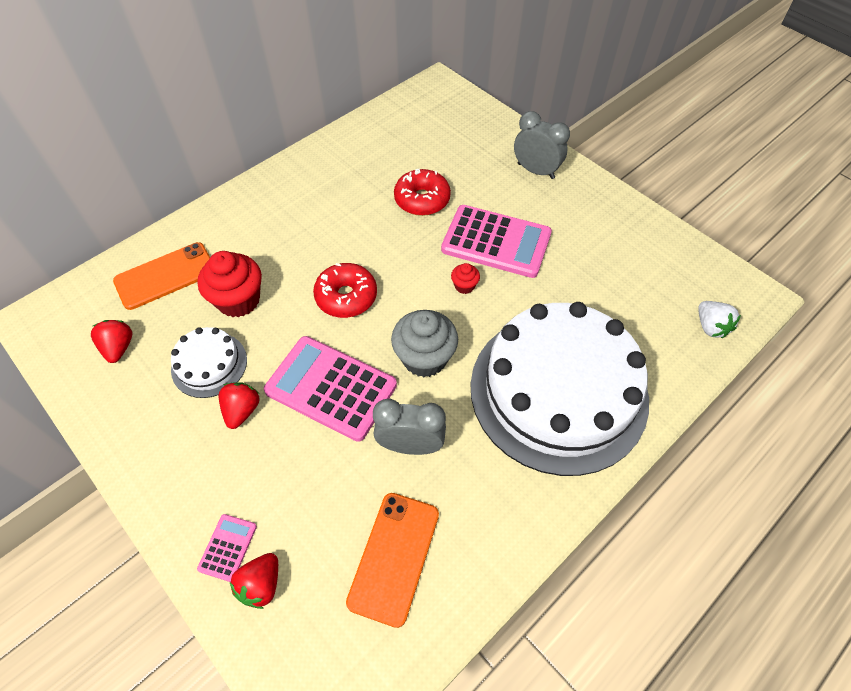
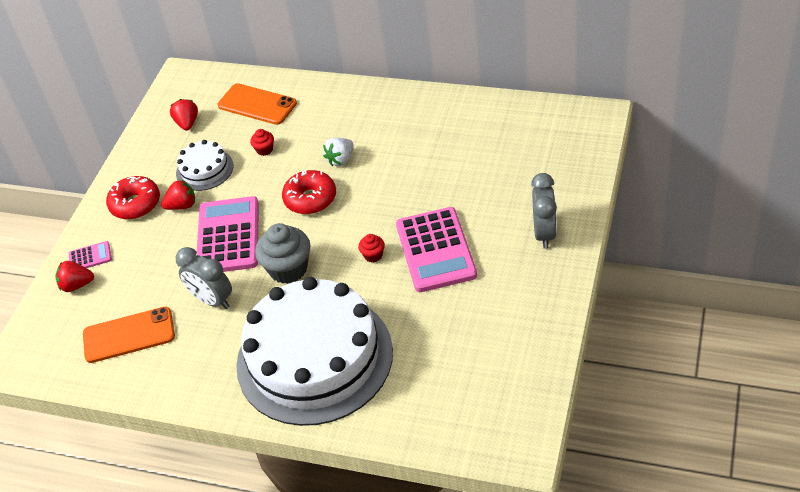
camera: 65 degrees right, 10 degrees down
(119, 348) = (187, 123): red strawberry -> red strawberry turned 60 degrees counterclockwise
(239, 300) = (264, 150): red cupcake -> red cupcake, size x0.48
(410, 445) = (212, 300): grey clock -> grey clock turned 150 degrees clockwise
(422, 199) = (443, 184): red donut -> red donut (135, 204)
(710, 327) = (456, 429): white strawberry -> white strawberry (341, 160)

